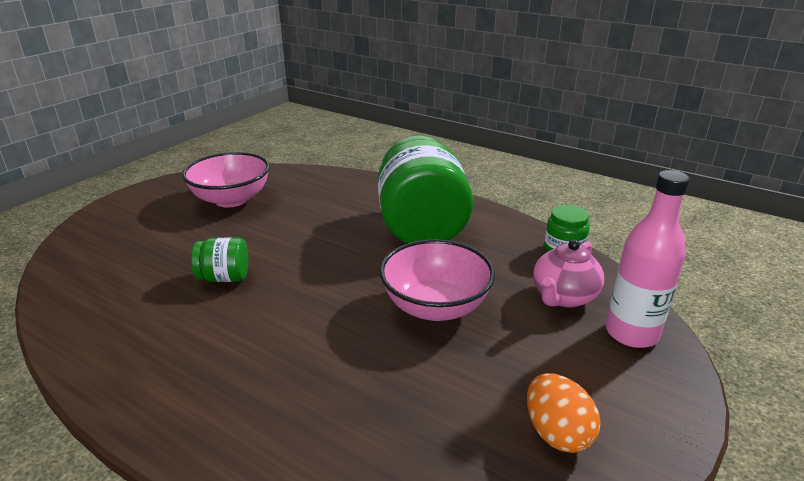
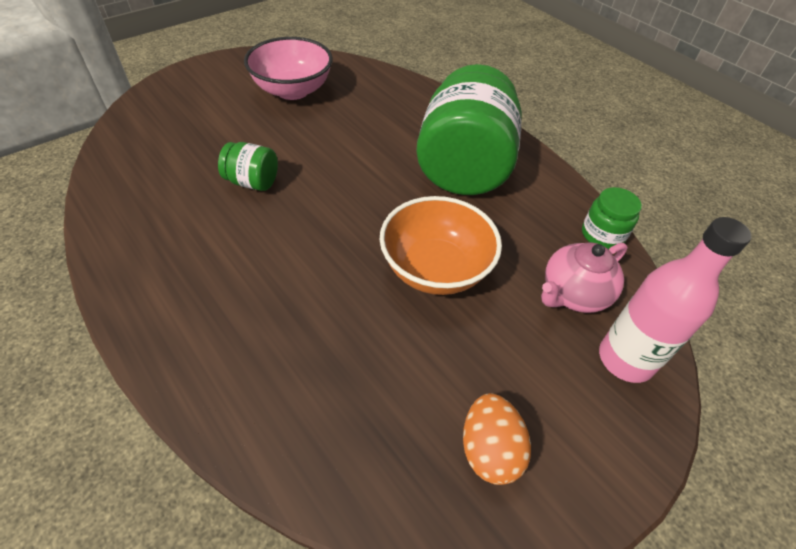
camera: 15 degrees right, 20 degrees up
(435, 306) = (435, 269): pink bowl -> orange bowl

